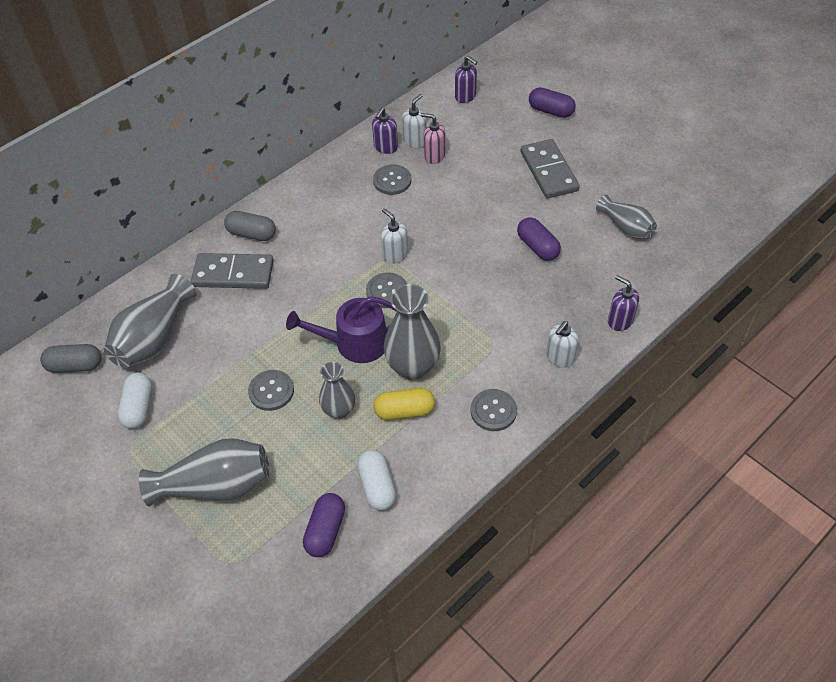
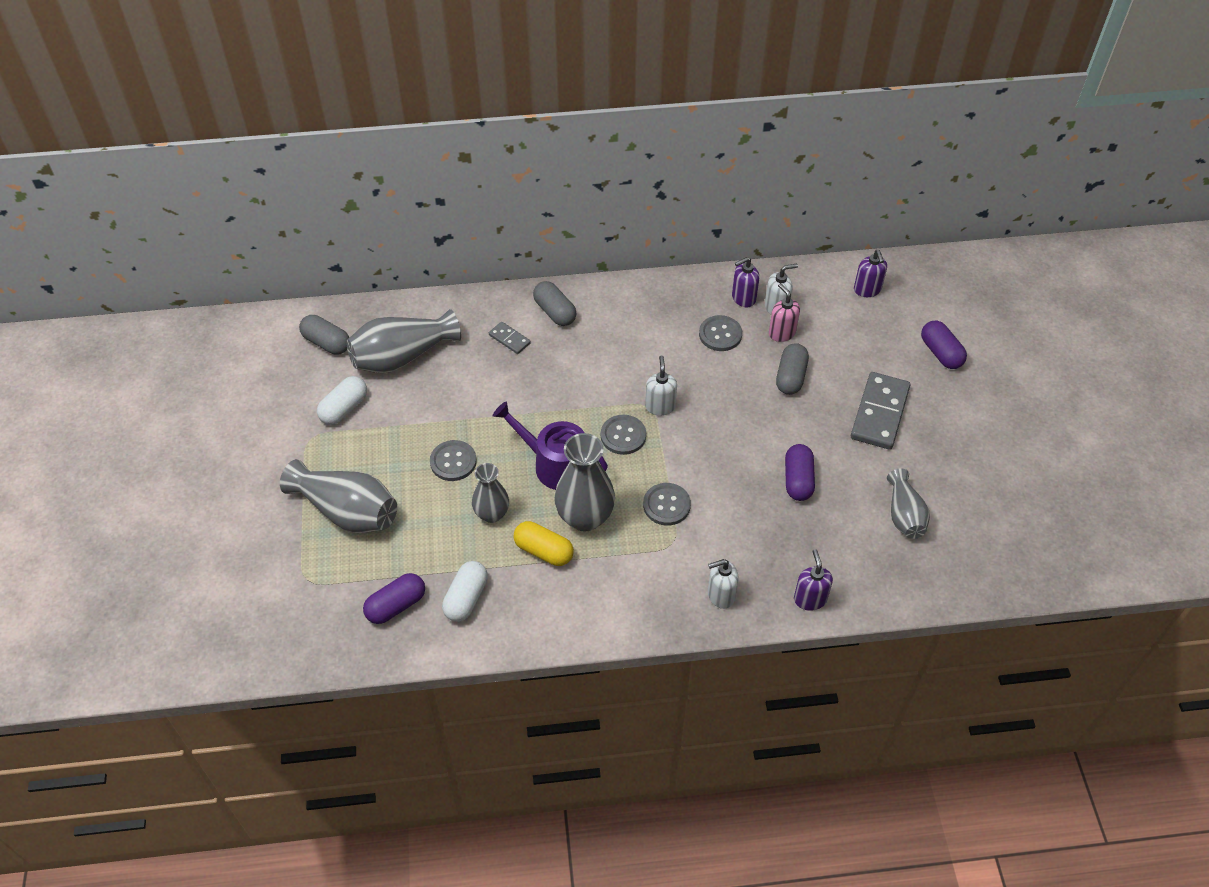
camera: 35 degrees right, 0 degrees up
(233, 274) = (509, 339): grey domino -> grey domino, size x0.49
(468, 181) = (791, 377): none -> grey capsule
(493, 411) = (618, 602): grey button -> grey button (666, 505)

